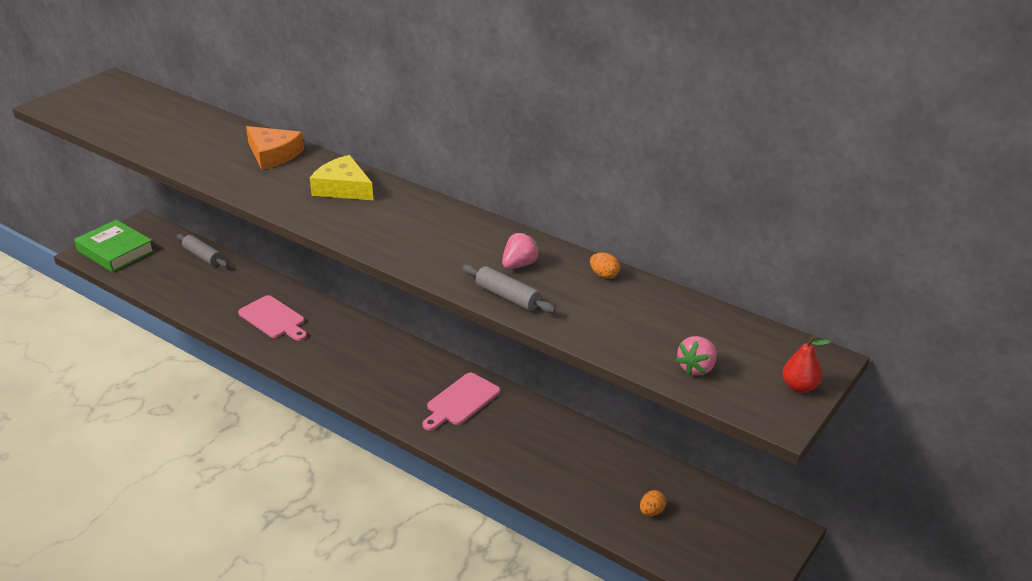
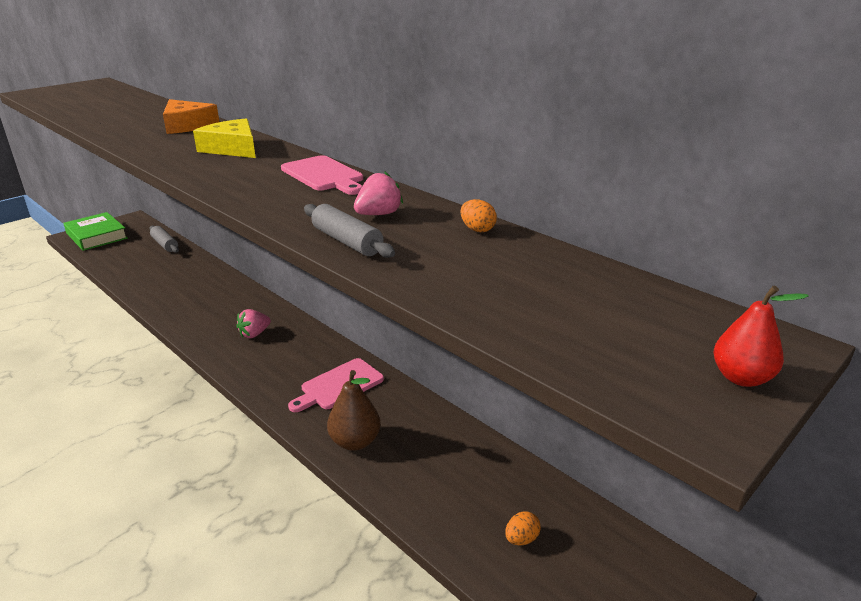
camera: 10 degrees right, 5 degrees down
(274, 319) = (196, 296): pink cutting board -> pink cutting board (324, 175)
(494, 451) = (355, 442): none -> brown pear
(696, 368) = (576, 338): pink strawberry -> pink strawberry (254, 334)

